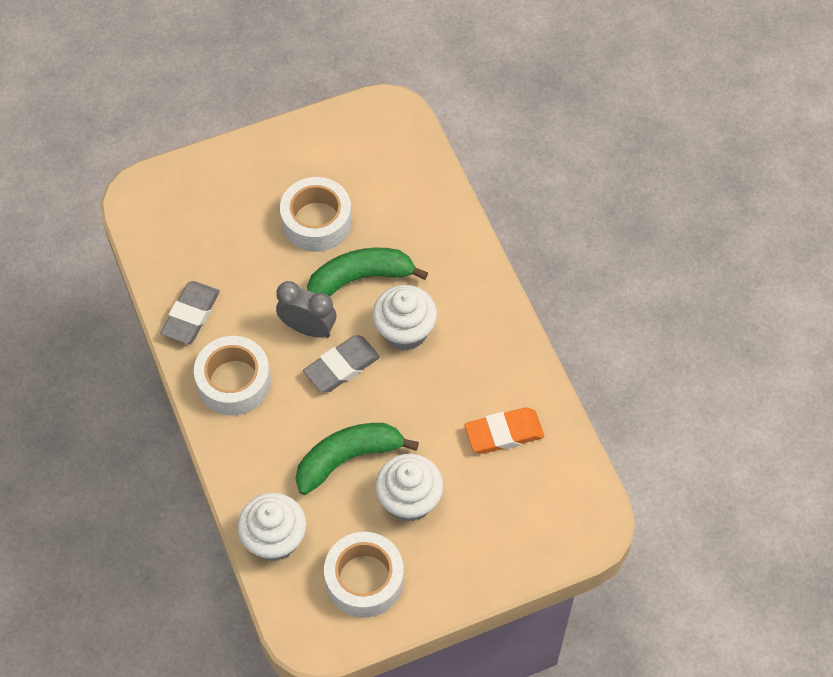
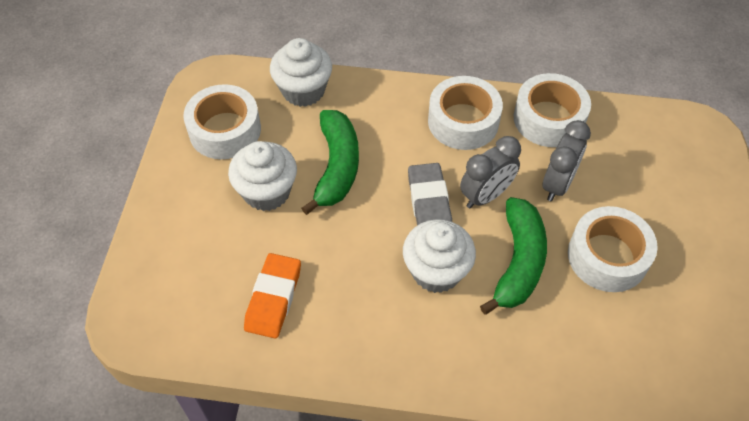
camera: 120 degrees right, 5 degrees down
(191, 315) = (549, 119): grey eraser -> white tape
(263, 281) = (558, 184): none -> grey clock

